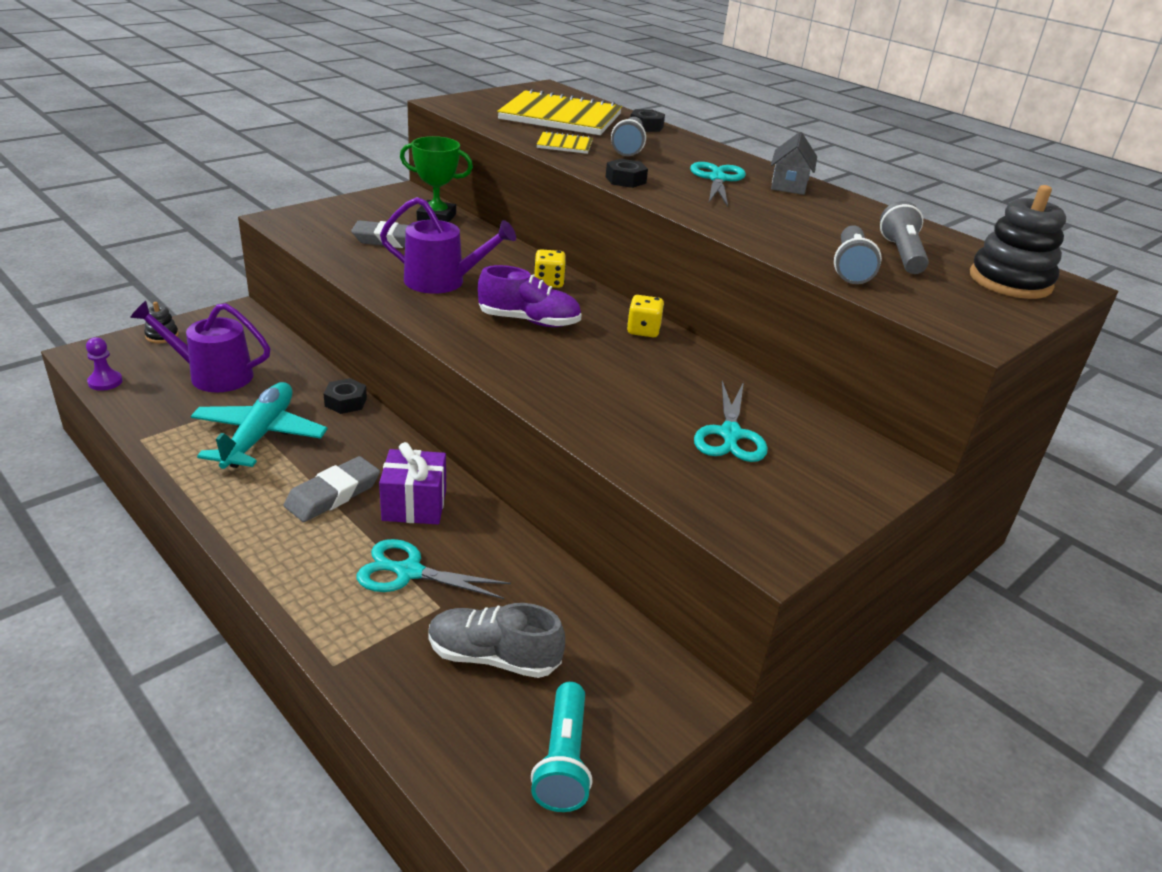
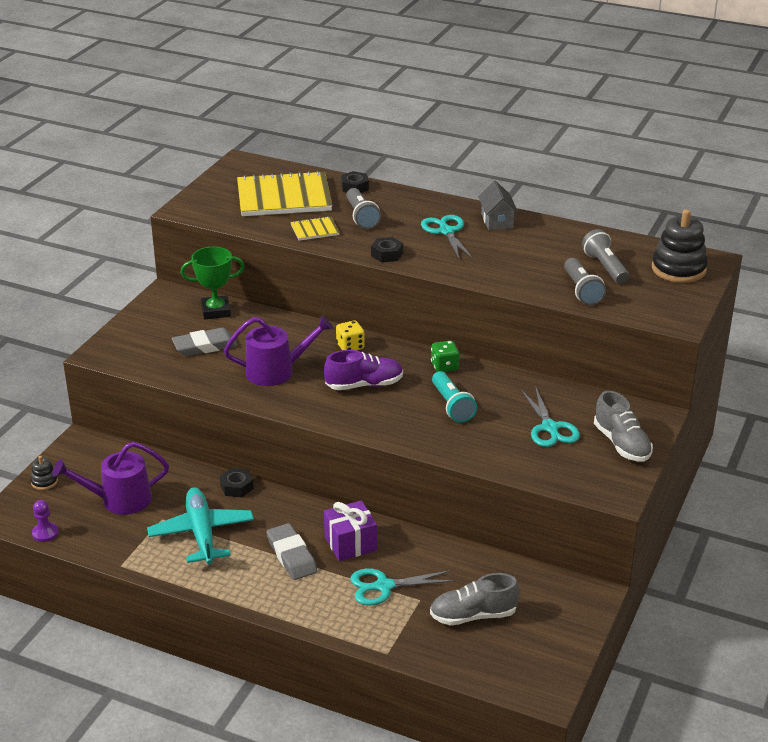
camera: 20 degrees left, 0 degrees up
(333, 494) = (291, 555): grey eraser -> grey eraser turned 45 degrees counterclockwise
(563, 760) = (550, 652): turquoise flashlight -> turquoise flashlight (452, 406)
(643, 330) = (444, 366): yellow dice -> green dice
(822, 486) = (621, 444): none -> grey shoe

